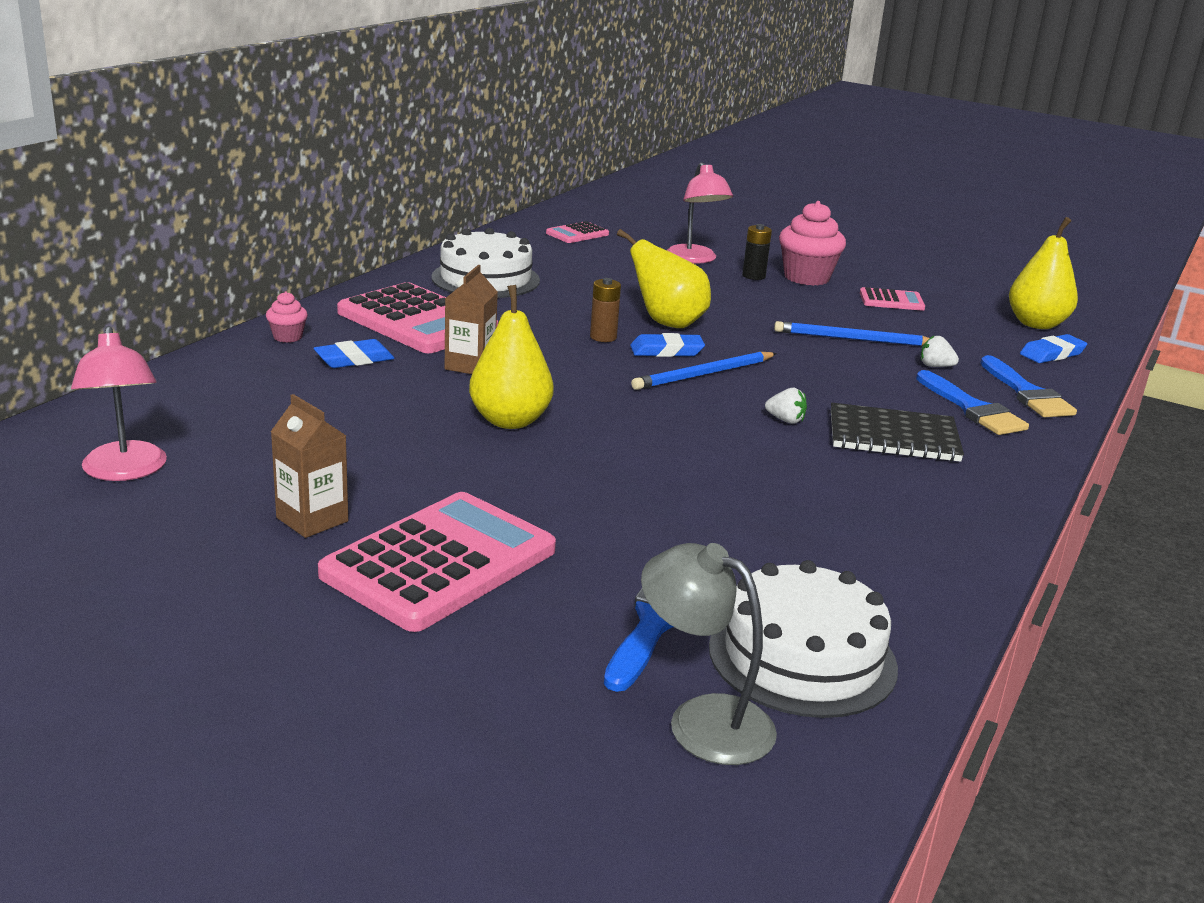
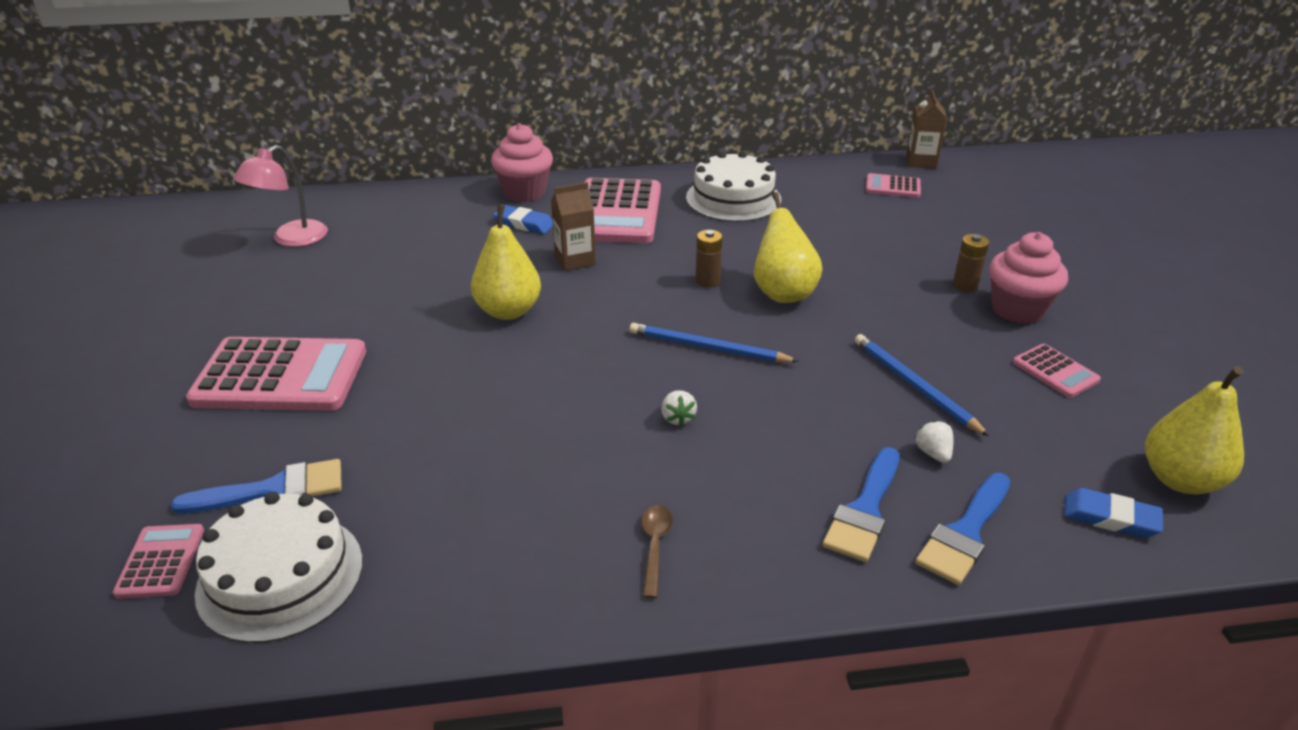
camera: 55 degrees right, 10 degrees up
(287, 337) = (524, 192): pink cupcake -> pink cupcake, size x1.98
(312, 519) = (292, 313): brown carton -> brown carton (921, 162)
(666, 351) = (727, 315): blue eraser -> none
(695, 259) = (945, 248): pink lamp -> none
(702, 720) = (160, 561): grey lamp -> pink calculator
(753, 276) = (965, 286): black battery -> brown battery
(893, 436) = (727, 485): black notebook -> none
(937, 487) = (655, 546): none -> brown spoon

